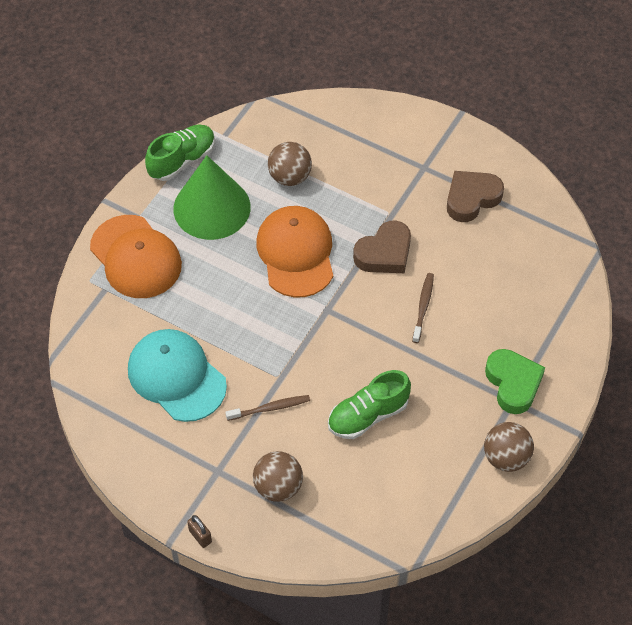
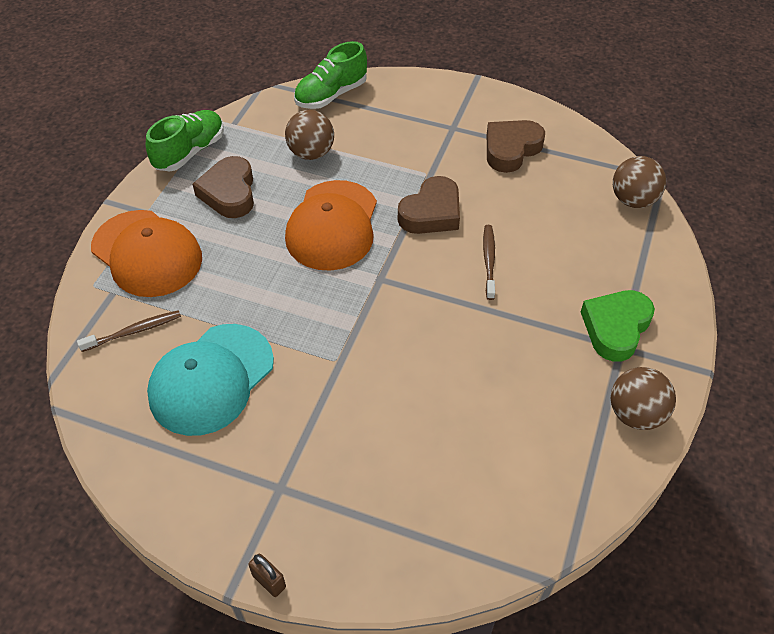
camera: 10 degrees left, 5 degrees down
(176, 377) = (211, 379): turquoise cap -> turquoise cap turned 90 degrees counterclockwise
(212, 207) = (229, 193): green cone -> brown heart
(270, 408) = (334, 399): brown toothbrush -> brown toothbrush (134, 331)
(278, 487) = (362, 496): brown ball -> brown ball (633, 200)
(296, 253) = (332, 225): orange cap -> orange cap turned 150 degrees counterclockwise
(368, 415) = (455, 390): green shoe -> green shoe (331, 95)
(513, 383) = (615, 328): green heart -> green heart turned 120 degrees counterclockwise

